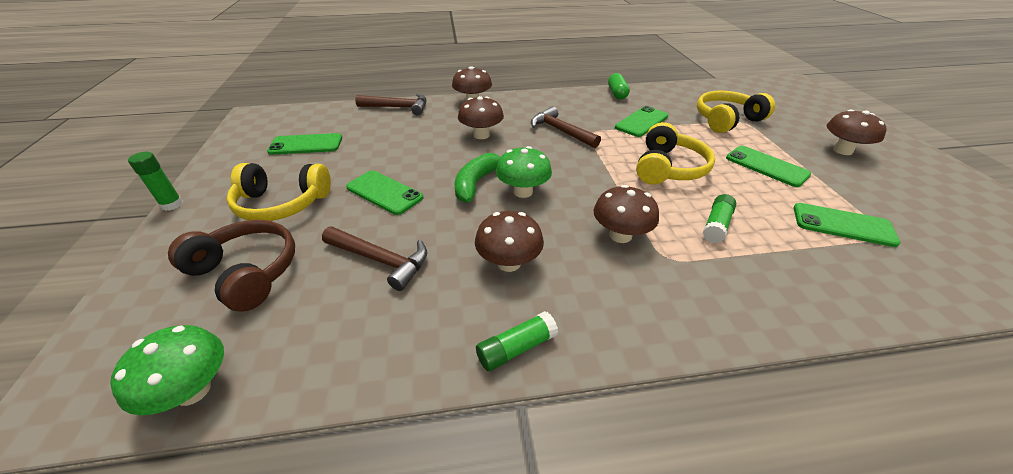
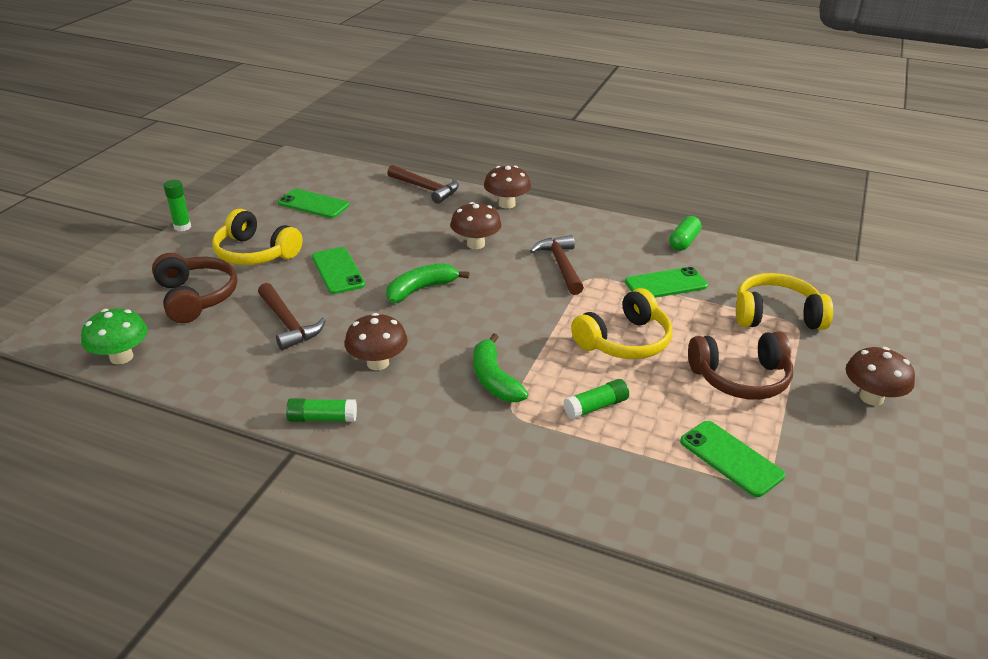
camera: 30 degrees right, 5 degrees down
(523, 191) = (453, 312): green mushroom -> none
(620, 235) = (494, 379): brown mushroom -> green banana
(766, 166) = (740, 378): green phone -> brown headphones

